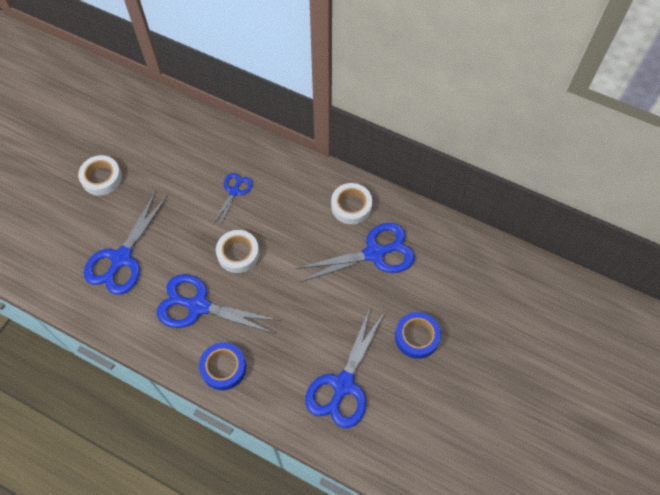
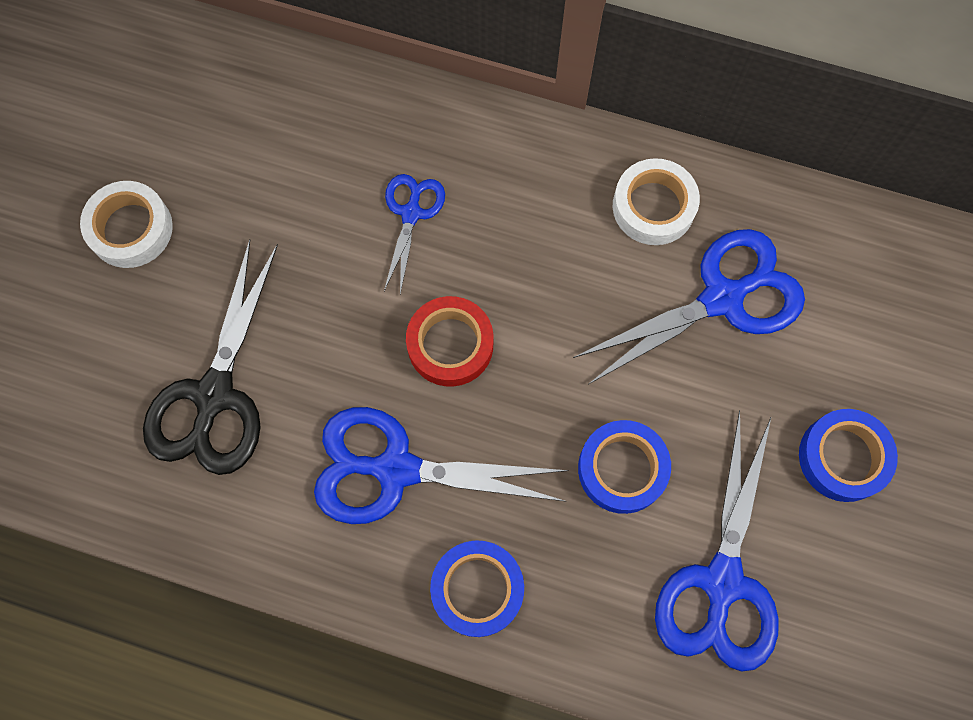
camera: 10 degrees left, 10 degrees up
(121, 258) = (214, 395): blue scissors -> black scissors
(238, 254) = (450, 345): white tape -> red tape
(307, 324) = (622, 469): none -> blue tape

